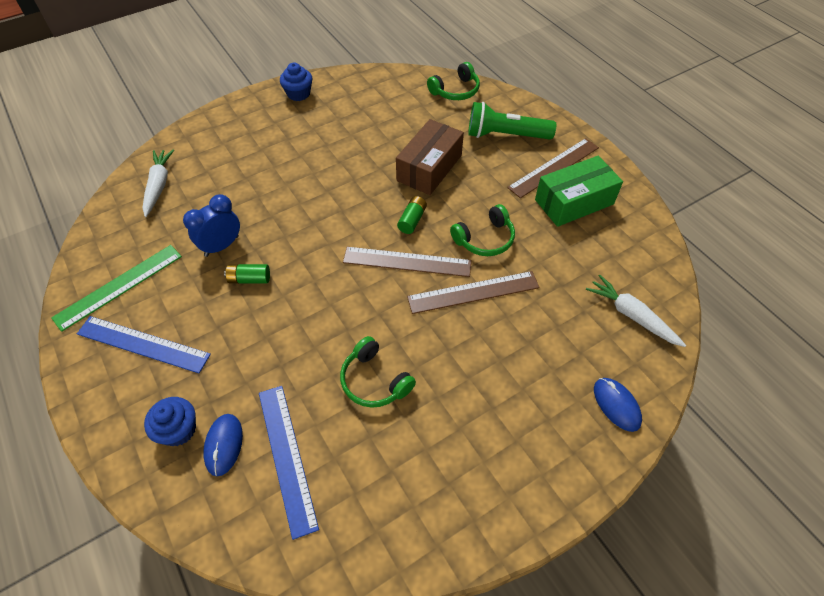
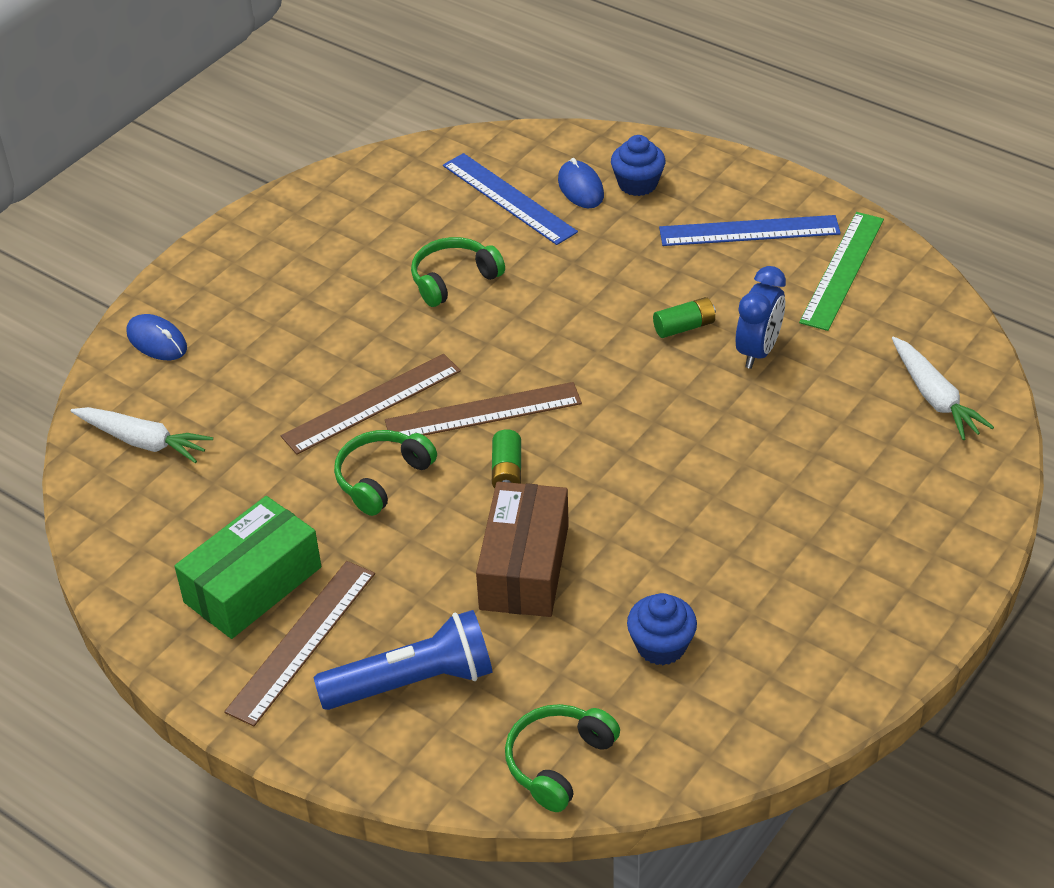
camera: 160 degrees right, 10 degrees down
(298, 94) = (869, 642): blue cupcake -> blue cupcake (661, 646)
(374, 381) = (453, 279): green headphones -> green headphones turned 60 degrees counterclockwise
(506, 135) = (412, 682): green flashlight -> blue flashlight

